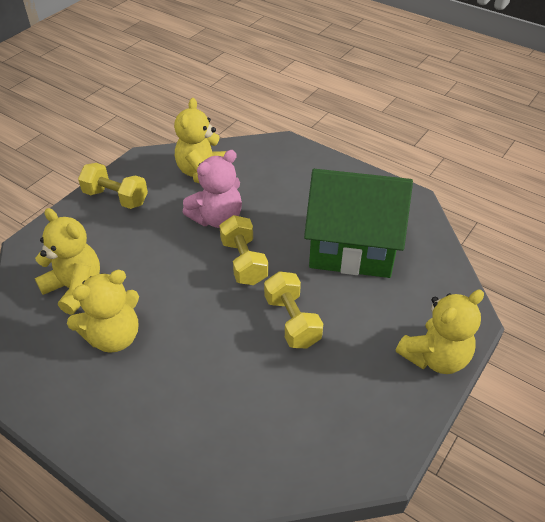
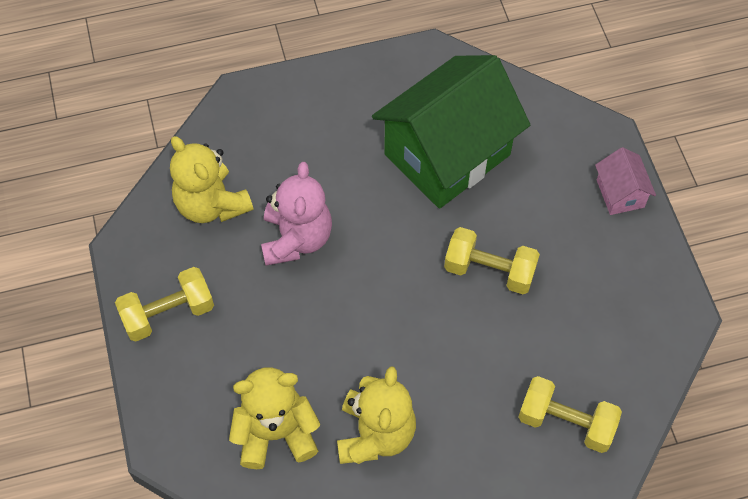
camera: 50 degrees left, 15 degrees up
(244, 262) = (380, 257): yellow dumbbell -> yellow dumbbell (566, 422)
(435, 357) = (620, 193): yellow teddy bear -> pink house

